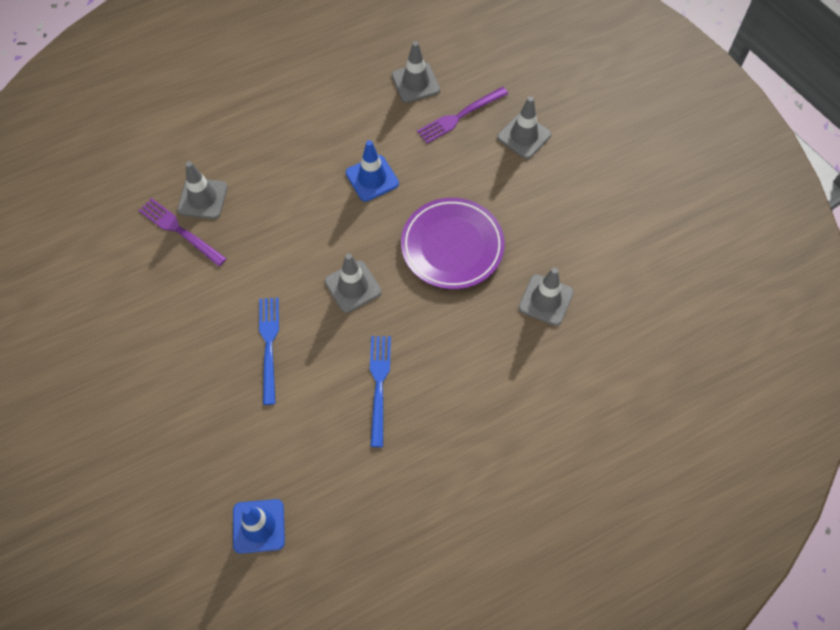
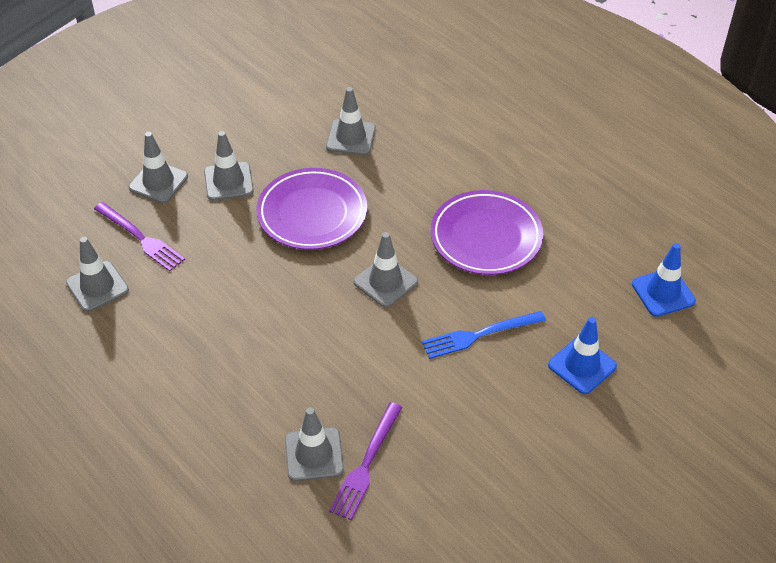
camera: 105 degrees left, 15 degrees down
(372, 178) = (243, 296): blue traffic cone -> blue traffic cone (582, 365)
(379, 385) = (486, 237): blue fork -> purple plate
(510, 188) = (228, 181): none -> grey traffic cone

